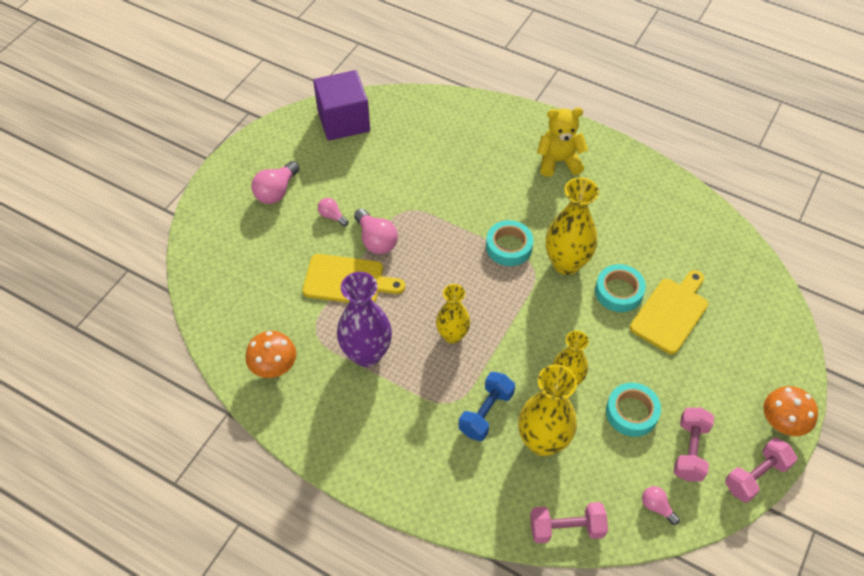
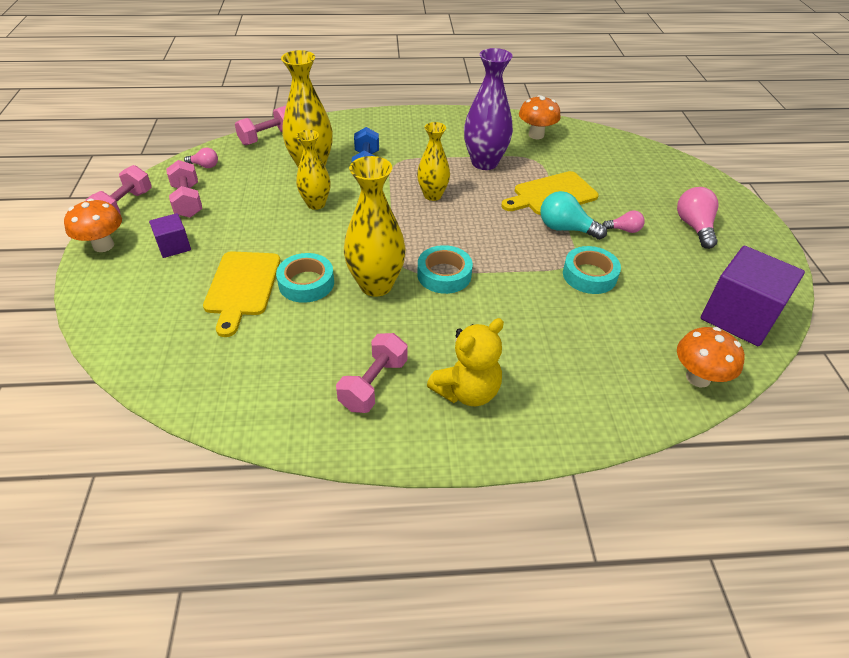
camera: 145 degrees right, 10 degrees down
(376, 240) = (565, 229): pink light bulb -> turquoise light bulb
(416, 105) = (698, 378): none -> orange mushroom
(613, 192) = (373, 384): none -> pink dumbbell
(631, 412) = (248, 205): turquoise tape -> turquoise tape (589, 275)
(717, 389) = (174, 246): none -> purple cube

